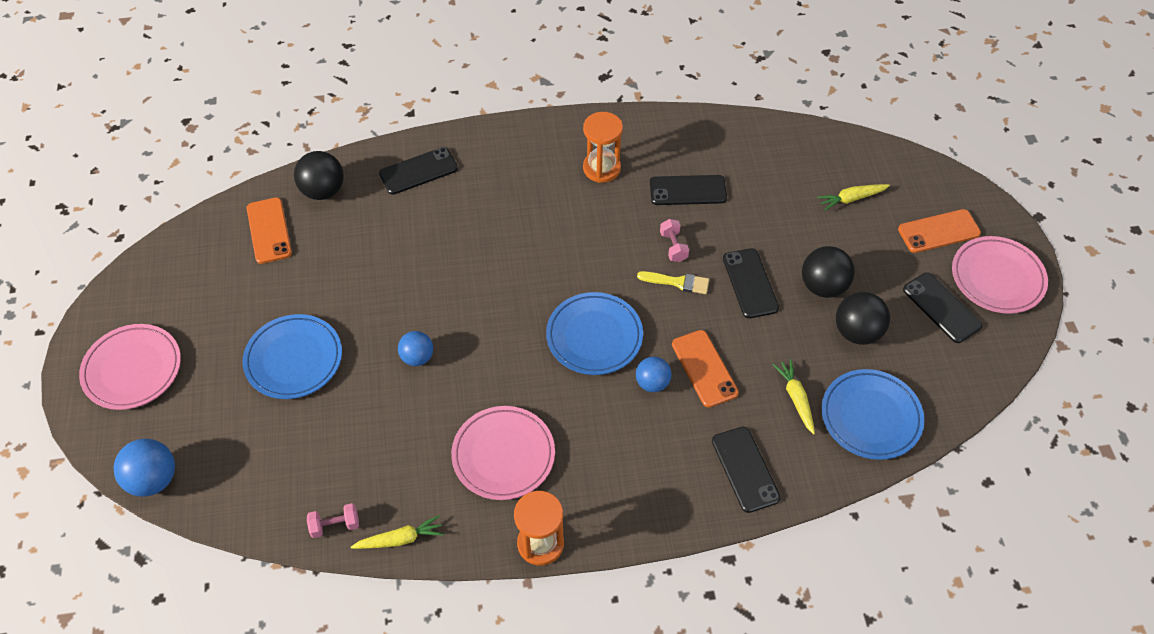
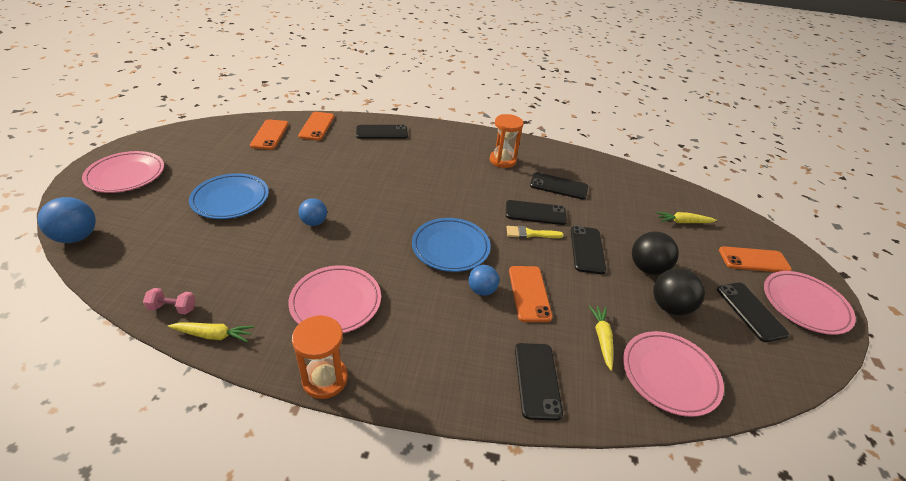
camera: 15 degrees right, 15 degrees down
(323, 191) = (317, 126): black ball -> orange phone
(673, 247) = (535, 213): pink dumbbell -> black phone
(678, 282) = (530, 234): yellow brush -> yellow brush turned 150 degrees clockwise
(871, 417) = (669, 375): blue plate -> pink plate

